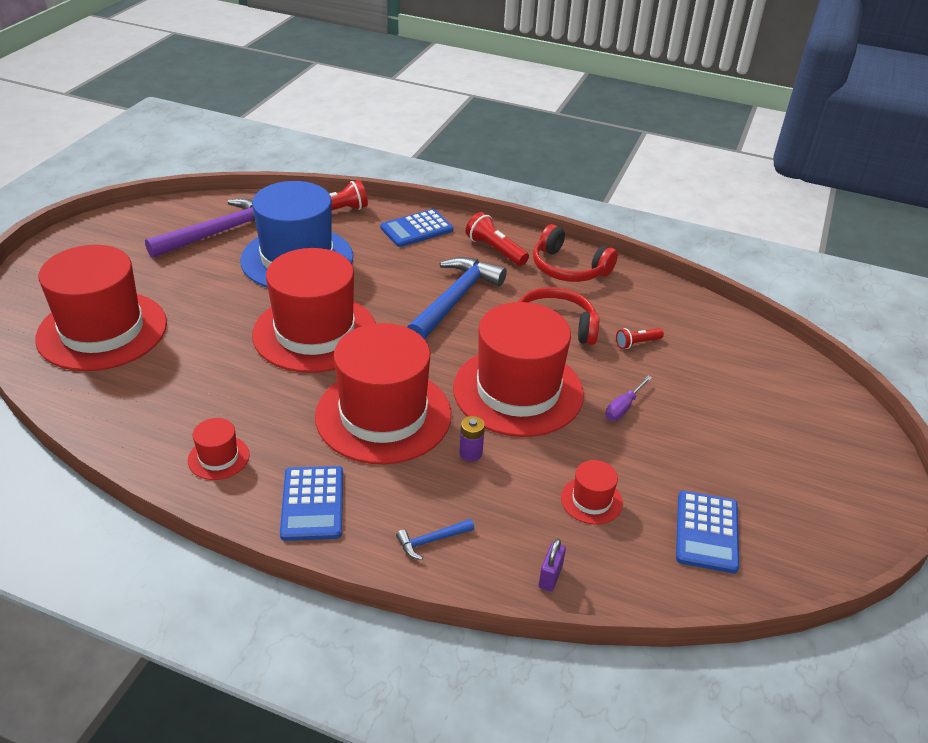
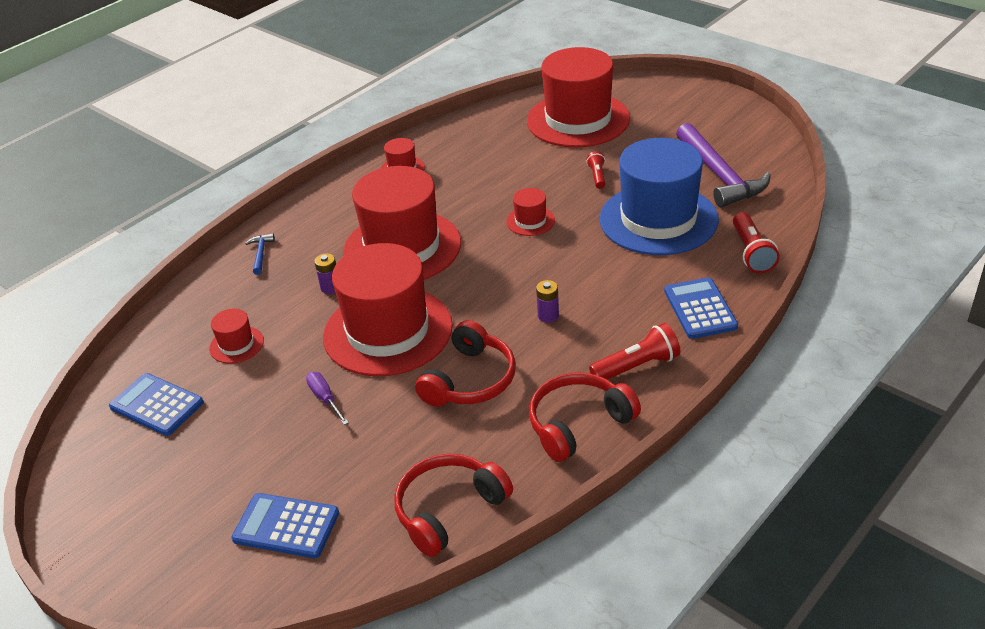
camera: 115 degrees right, 0 degrees up
(312, 503) = (331, 205): blue calculator -> blue calculator (286, 526)
(315, 332) = (530, 221): red hat -> red hat, size x0.42
(455, 300) = (548, 316): blue hammer -> purple battery
(550, 577) = (188, 304): purple padlock -> none
(637, 343) = (412, 442): red flashlight -> red flashlight (597, 176)
(684, 311) = (449, 510): none -> red headphones

